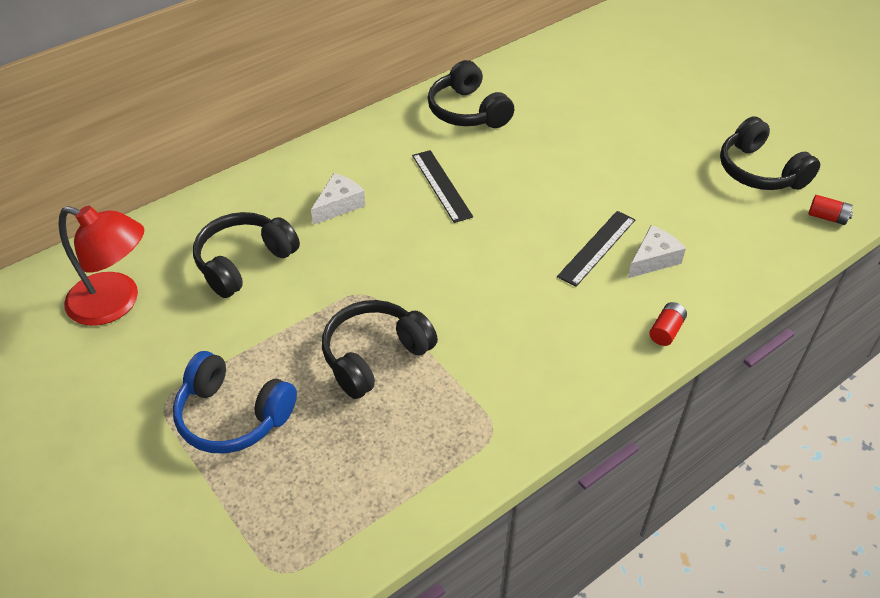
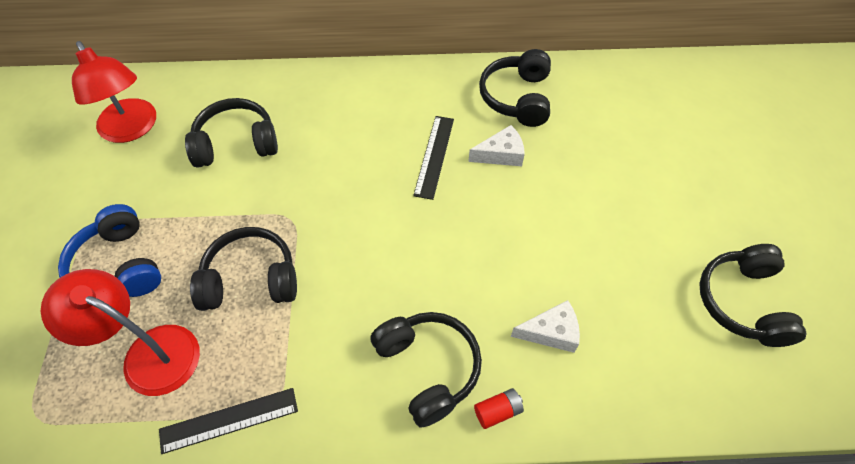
camera: 35 degrees right, 10 degrees up
(339, 205) = (342, 131): white cheese -> white cheese (501, 154)
(339, 461) = (148, 353): none -> red lamp
(588, 333) = (428, 368): none -> black headphones
(597, 247) = (511, 290): black ruler -> black ruler (229, 420)
(827, 217) = (772, 395): red battery -> none

